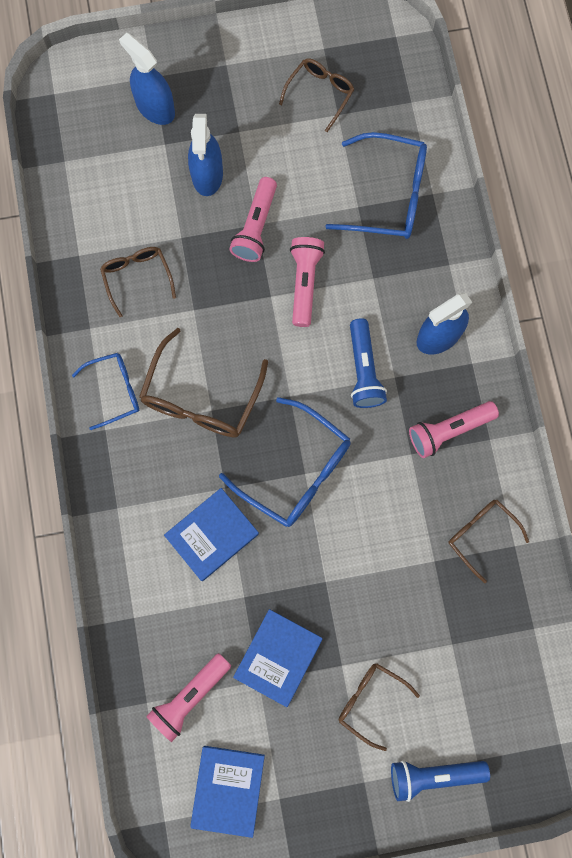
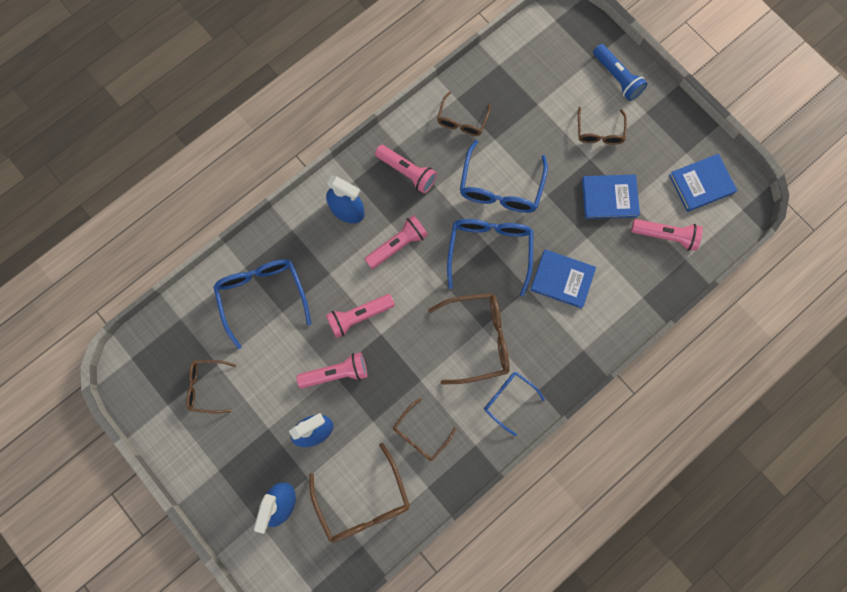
camera: 120 degrees left, 0 degrees up
(105, 184) = (363, 502): none -> brown glasses
(363, 370) = (397, 245): blue flashlight -> pink flashlight
(366, 530) = (500, 188): none -> blue glasses

